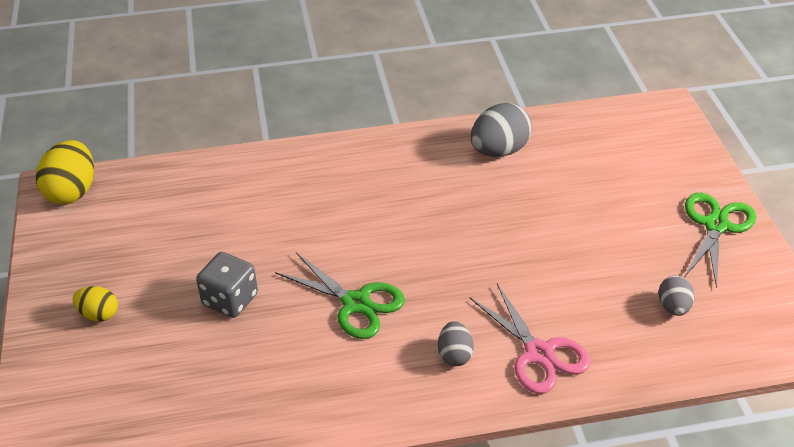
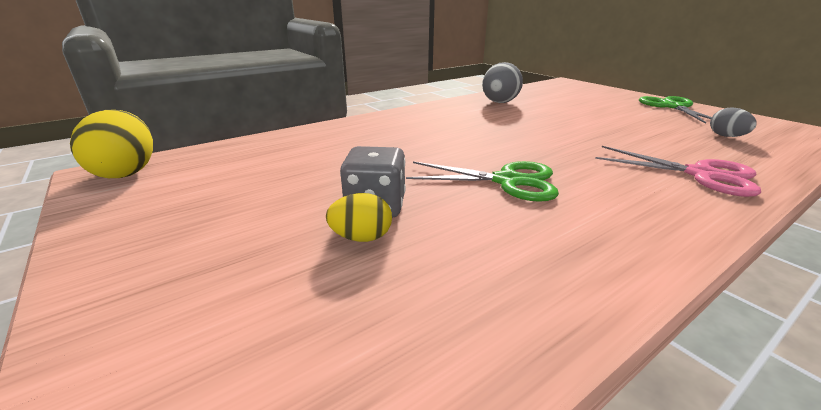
camera: 25 degrees left, 15 degrees down
(99, 314) = (200, 259): yellow egg -> yellow egg (361, 237)
(454, 355) = (643, 191): grey egg -> none

